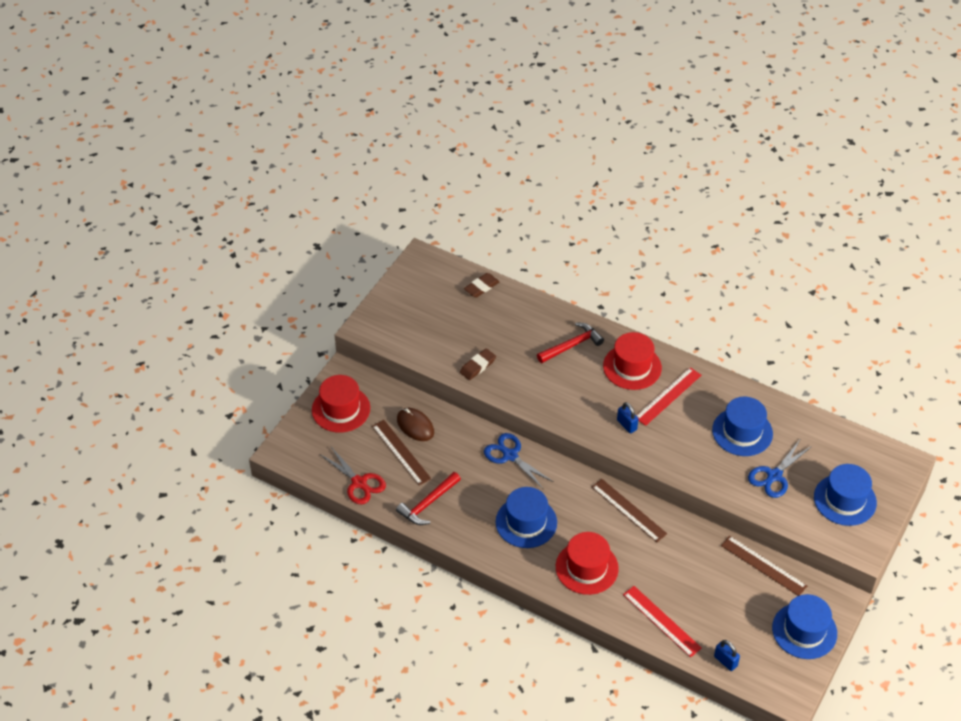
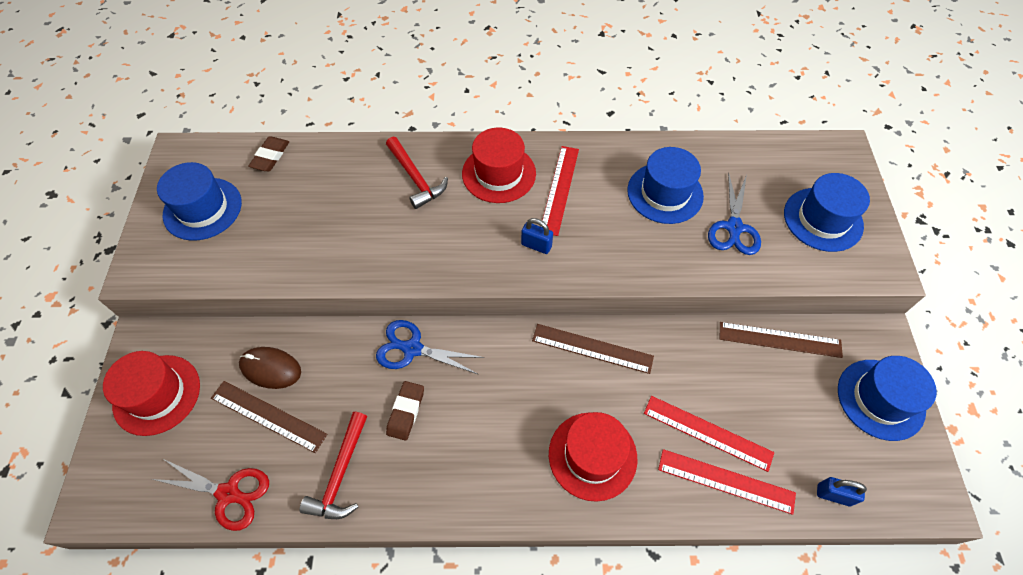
camera: 30 degrees left, 10 degrees up
(477, 366) = (314, 255): brown eraser -> brown eraser (406, 412)
(526, 522) = (482, 431): blue hat -> blue hat (202, 209)
(572, 345) = (416, 178): red hammer -> red hammer turned 120 degrees clockwise
(670, 591) = (707, 433): none -> red ruler

